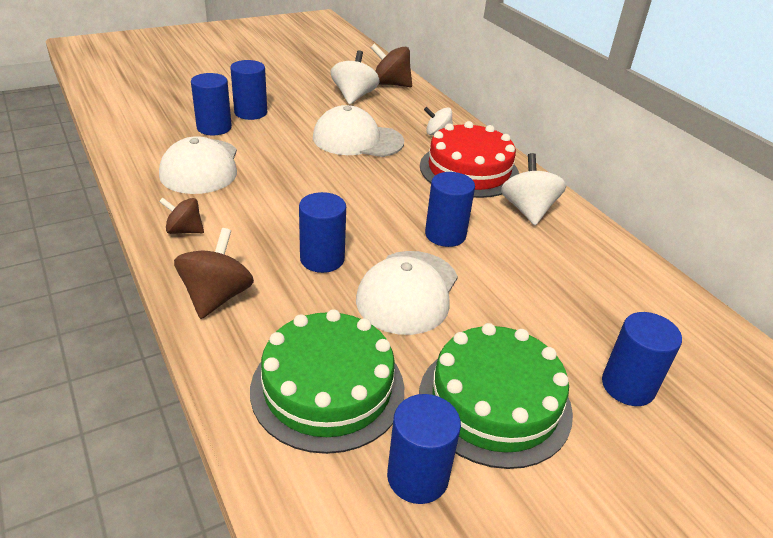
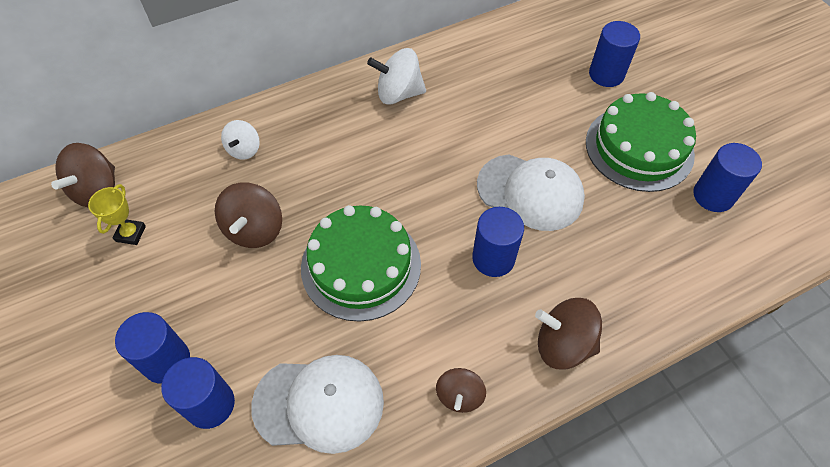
camera: 85 degrees left, 20 degrees up
(328, 388) = (652, 249): green cake -> green cake (361, 265)
(354, 96) = (130, 234): white spinning top -> yellow trophy
(357, 140) = (255, 229): white cap -> brown spinning top
(445, 235) = (443, 159): blue cylinder -> none
(469, 170) = (326, 129): red cake -> none

